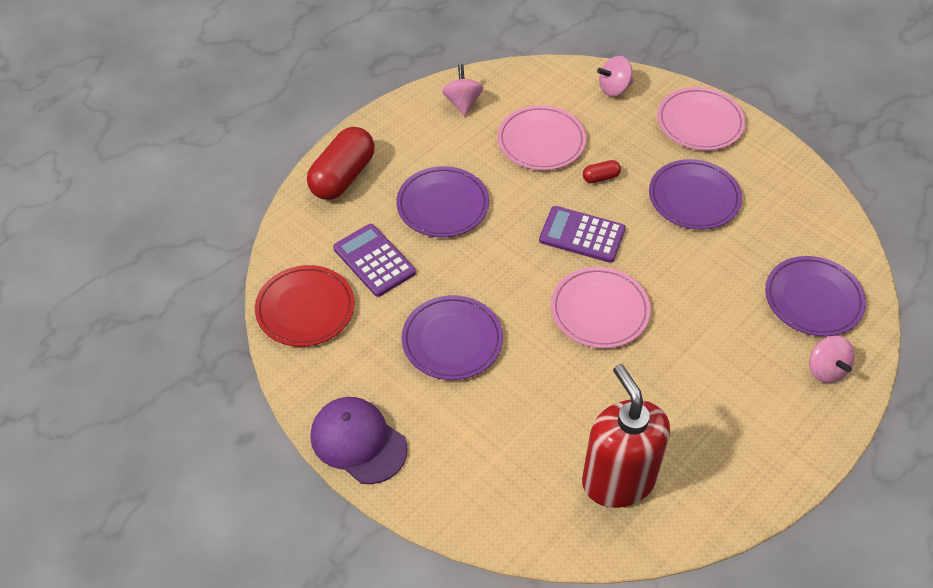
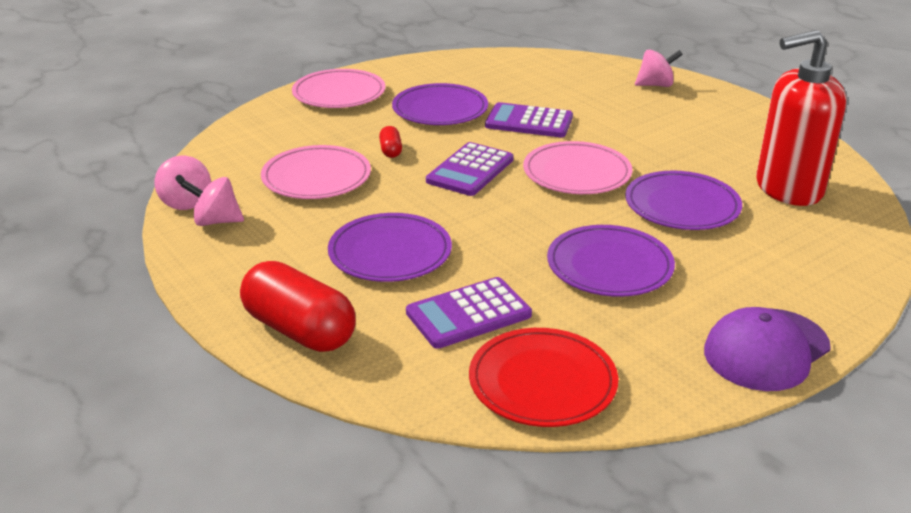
camera: 80 degrees left, 20 degrees down
(614, 88) = (260, 128): pink spinning top -> pink spinning top (186, 202)
(692, 266) = (529, 122): none -> purple calculator
(813, 299) = (578, 78): purple plate -> purple plate (682, 205)

